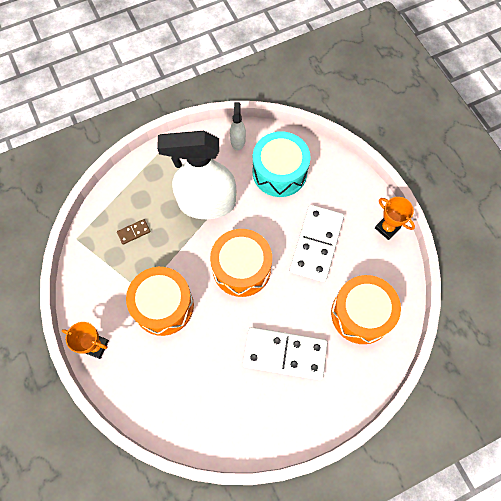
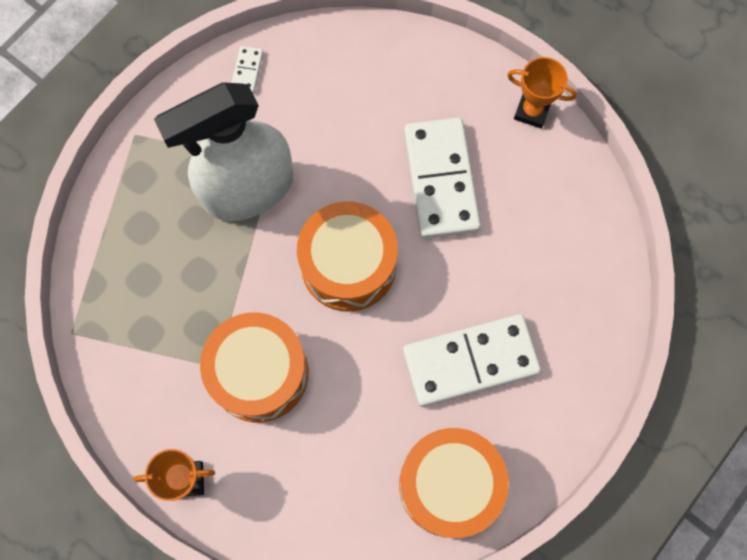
camera: 25 degrees left, 5 degrees up
(134, 232) = (157, 283): brown domino -> none
(238, 140) = (247, 71): white spray bottle -> white domino
(279, 172) = (335, 93): turquoise drum -> none
(361, 314) = (551, 254): orange drum -> orange drum (449, 485)

